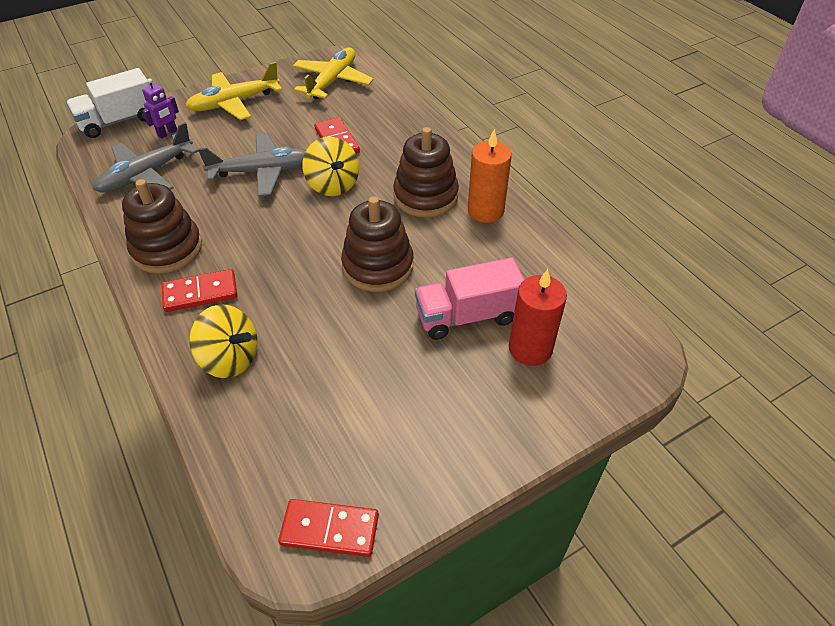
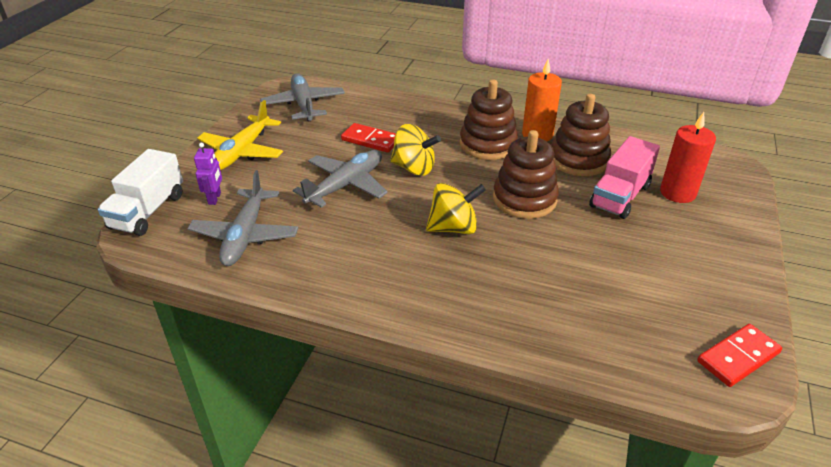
camera: 40 degrees left, 10 degrees down
(167, 249) = (353, 274): brown stacking toy -> brown stacking toy (578, 160)
(200, 293) = (430, 286): red domino -> none
(230, 358) = (521, 311): yellow spinning top -> yellow spinning top (453, 228)
(332, 81) = (303, 105): yellow plane -> grey plane

